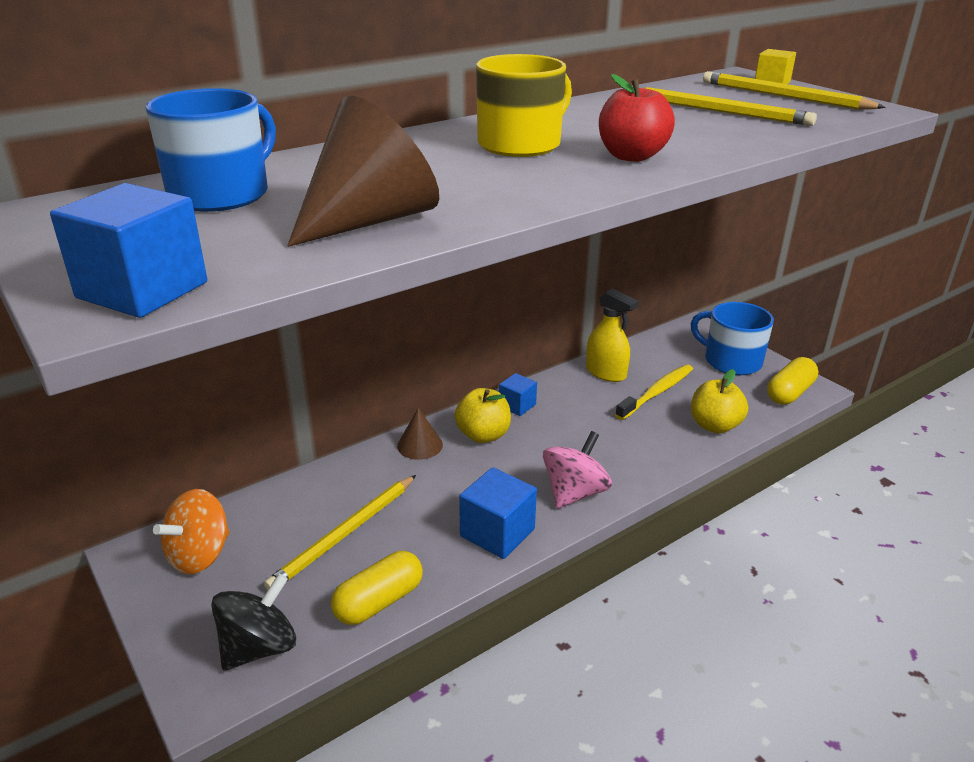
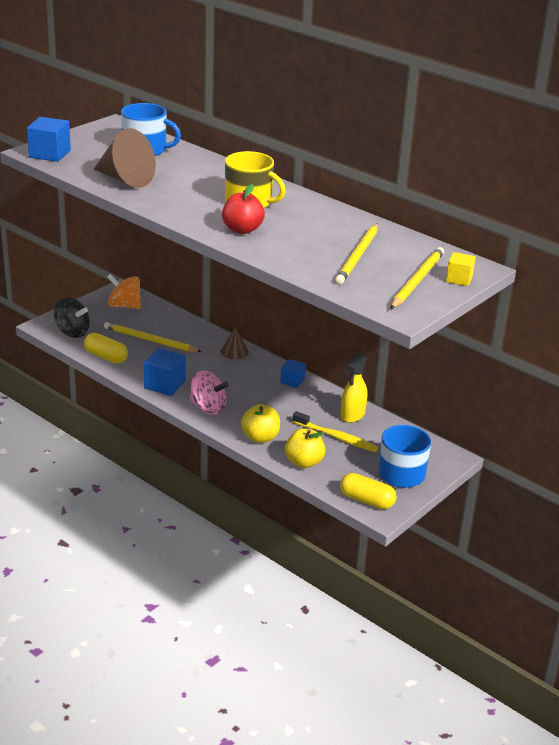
camera: 75 degrees right, 0 degrees up
(483, 435) = (253, 372): yellow apple -> yellow apple (260, 437)

